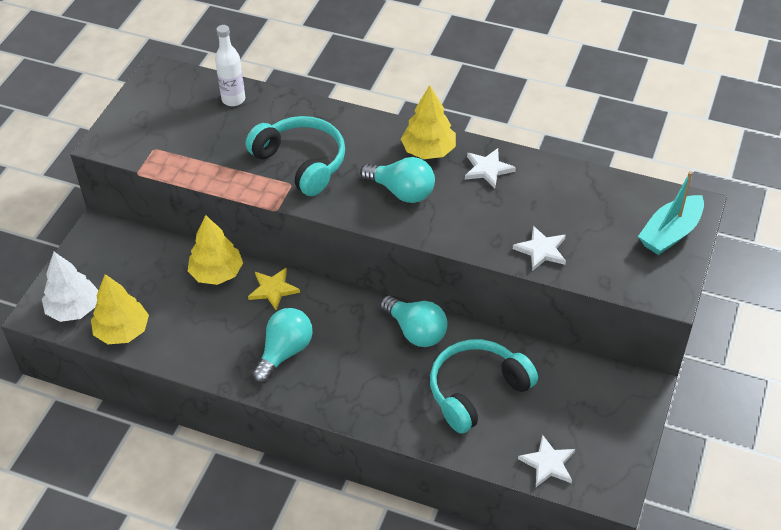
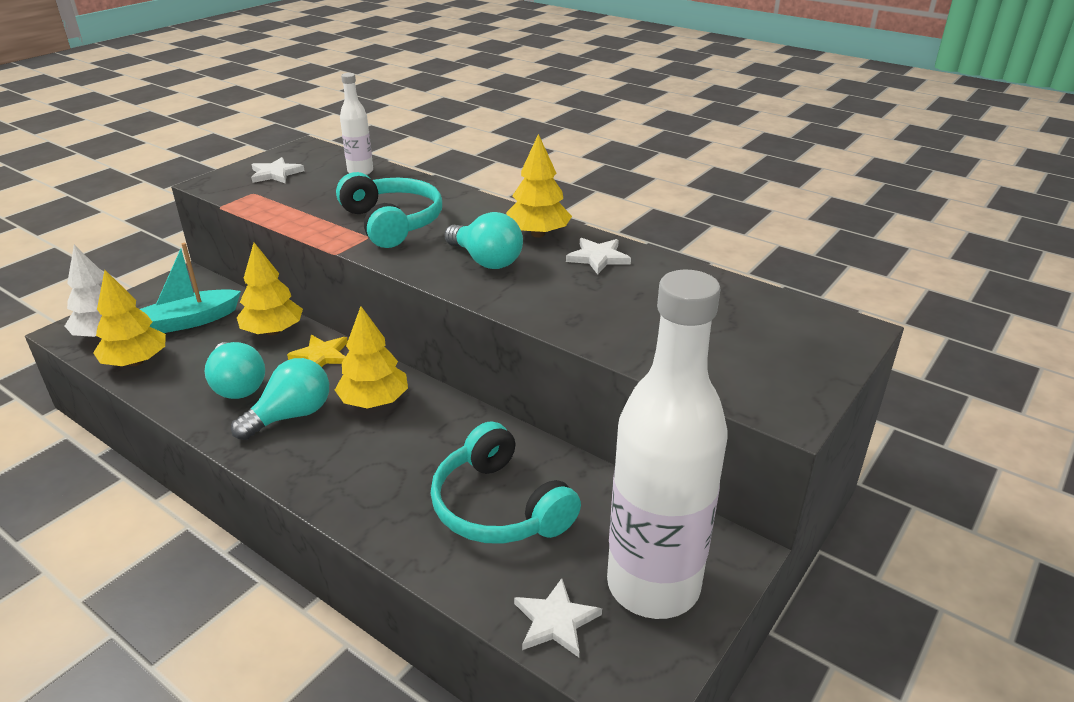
camera: 15 degrees right, 15 degrees down
(341, 324) = (374, 401): none -> yellow tree
(416, 331) = (458, 426): turquoise light bulb -> turquoise light bulb (237, 385)
(477, 391) = (500, 506): turquoise headphones -> turquoise headphones turned 105 degrees counterclockwise
(541, 250) = (627, 337): white star -> white star (276, 174)
(599, 424) = (653, 585): none -> white bottle
(670, 233) = (812, 350): turquoise boat -> turquoise boat (192, 320)

